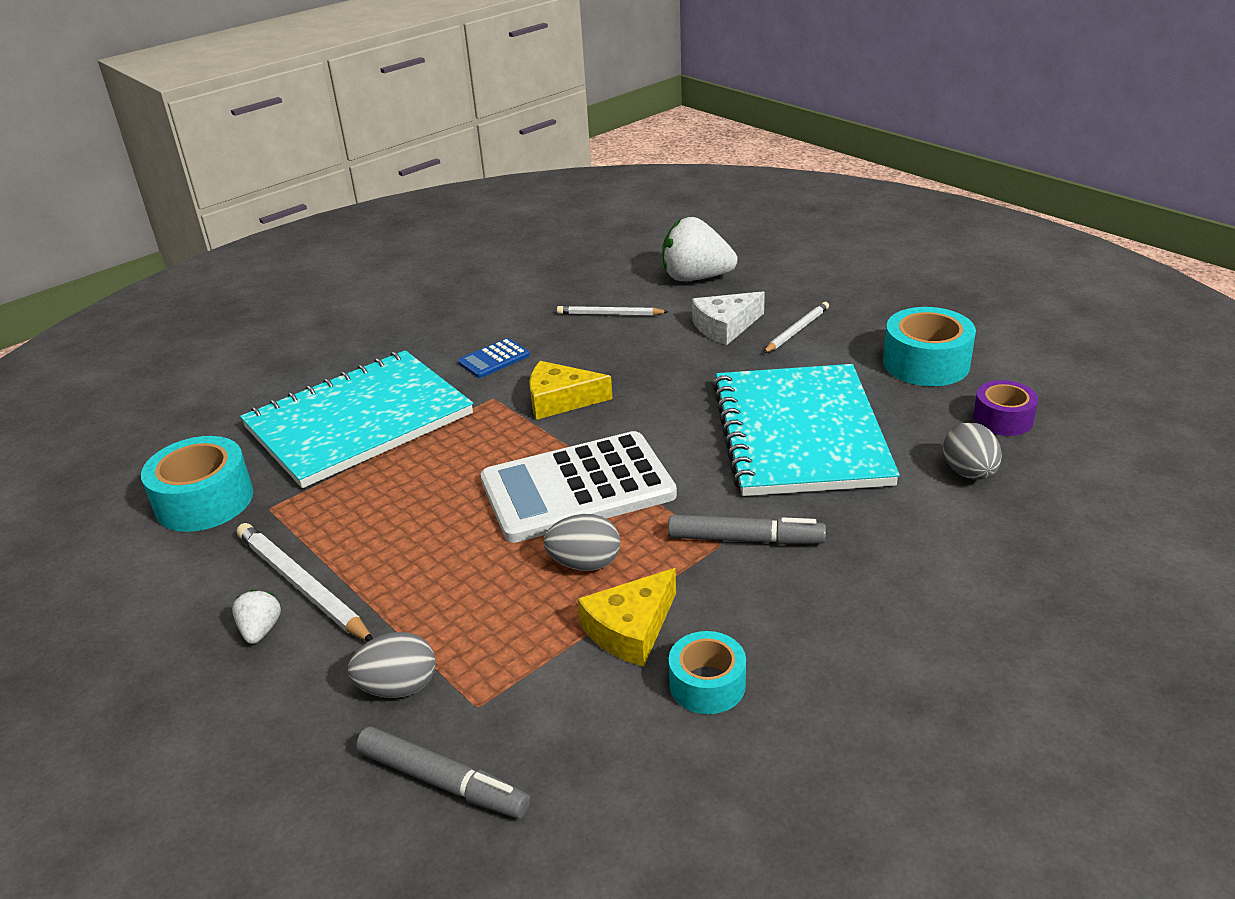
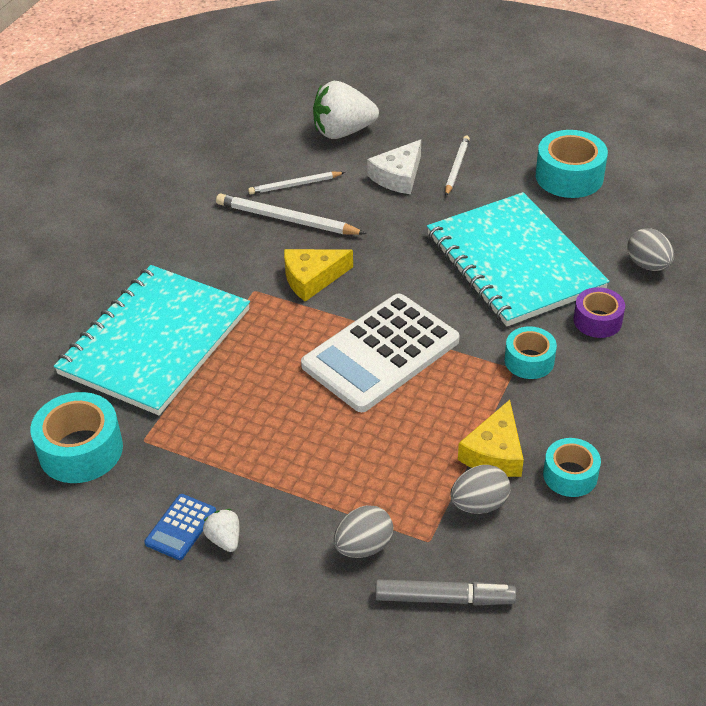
camera: 25 degrees left, 10 degrees up
(302, 586) = (227, 495): white pencil -> white pencil (287, 219)
(494, 359) = (227, 253): blue calculator -> blue calculator (180, 527)
(585, 564) = (429, 413): grey egg -> grey egg (479, 504)
(745, 539) = (529, 360): grey marker -> turquoise tape
(1002, 419) = (647, 213): purple tape -> purple tape (597, 320)

